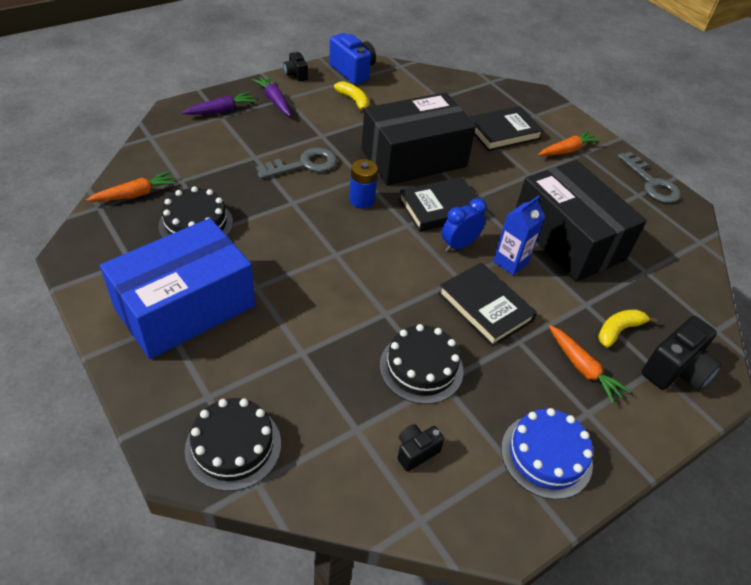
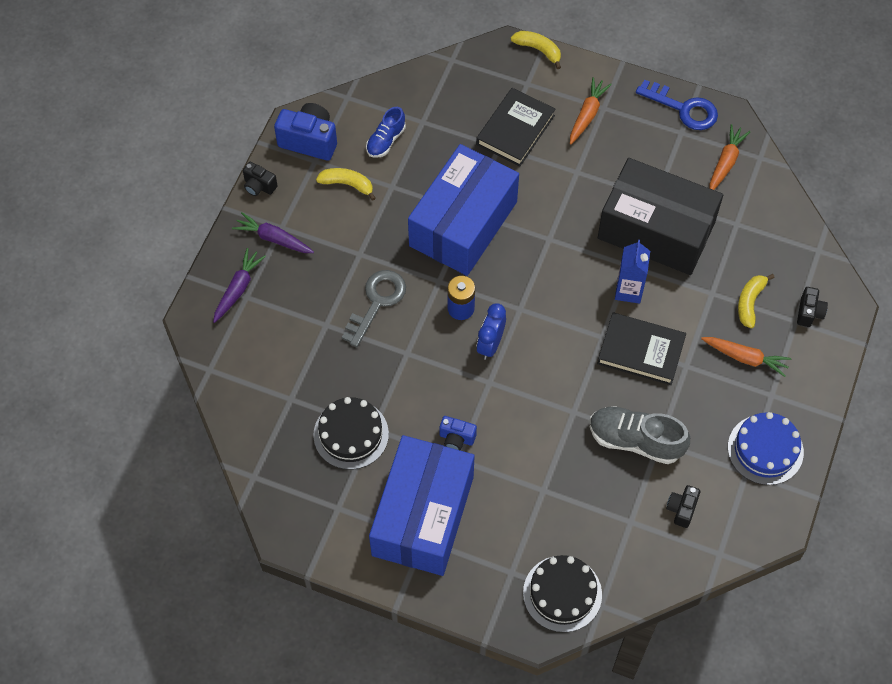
camera: 30 degrees left, 15 degrees up
(135, 194) = (269, 441): orange carrot -> orange carrot (725, 162)
(270, 273) = (456, 438): none -> blue camera
(403, 94) = (386, 141): none -> blue shoe
(413, 158) = (463, 224): black box -> blue box
(421, 367) = (635, 440): black cake -> grey shoe
(440, 208) = (532, 270): black book -> none
(458, 245) = (576, 301): blue clock -> blue clock (490, 344)
(559, 104) = (538, 50): none -> yellow banana
(651, 183) = (683, 108): grey key -> blue key
(675, 370) = (809, 313): black camera -> black camera, size x0.56

